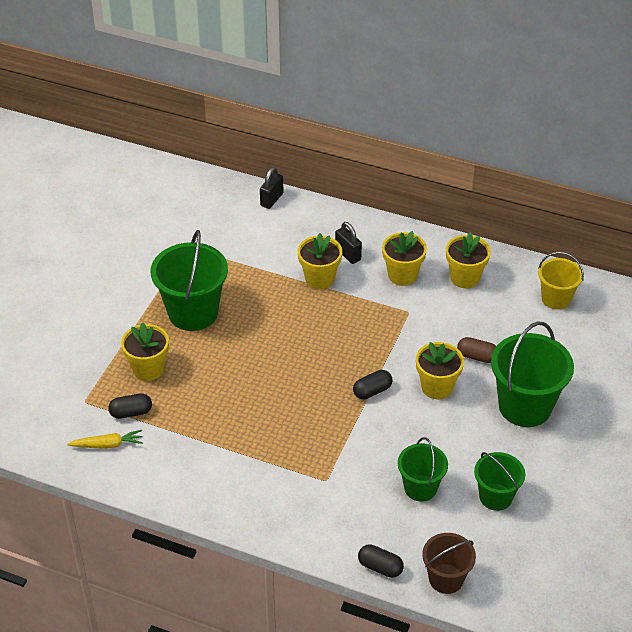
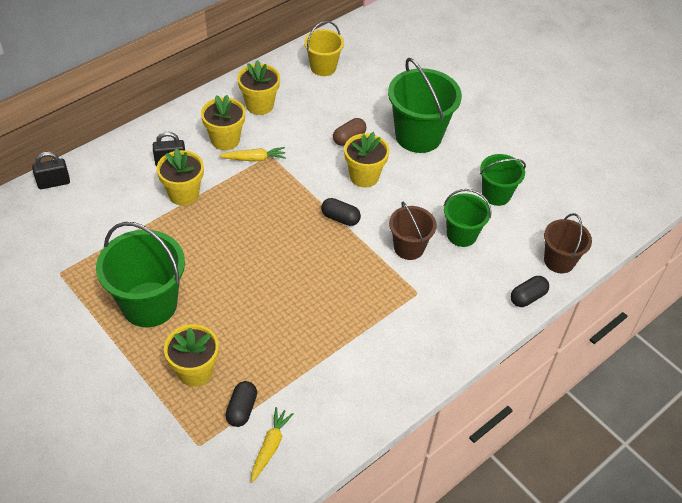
camera: 65 degrees left, 5 degrees up
(272, 200) = (54, 183): black padlock -> black padlock turned 75 degrees counterclockwise
(372, 391) = (340, 218): black capsule -> black capsule turned 60 degrees counterclockwise
(374, 454) = (409, 247): none -> brown bucket
(396, 303) = (254, 159): none -> yellow carrot

